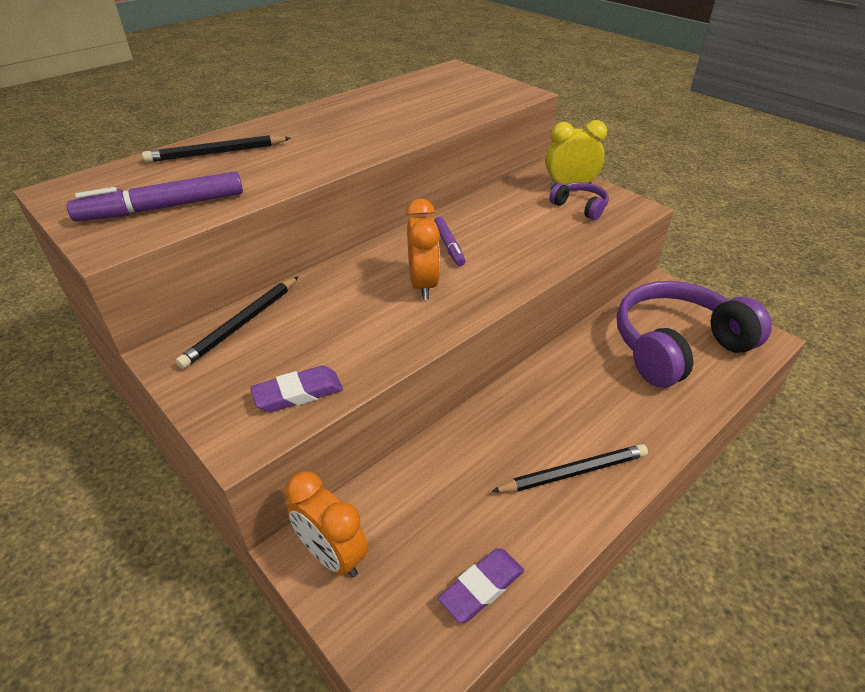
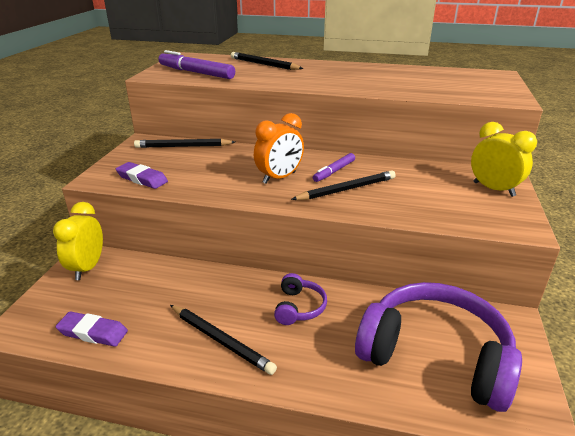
camera: 55 degrees right, 10 degrees down
(332, 555) = (87, 268): orange clock -> yellow clock
(494, 255) = (347, 189): none -> black pencil
(580, 207) = (472, 202): purple headphones -> purple headphones (299, 307)

